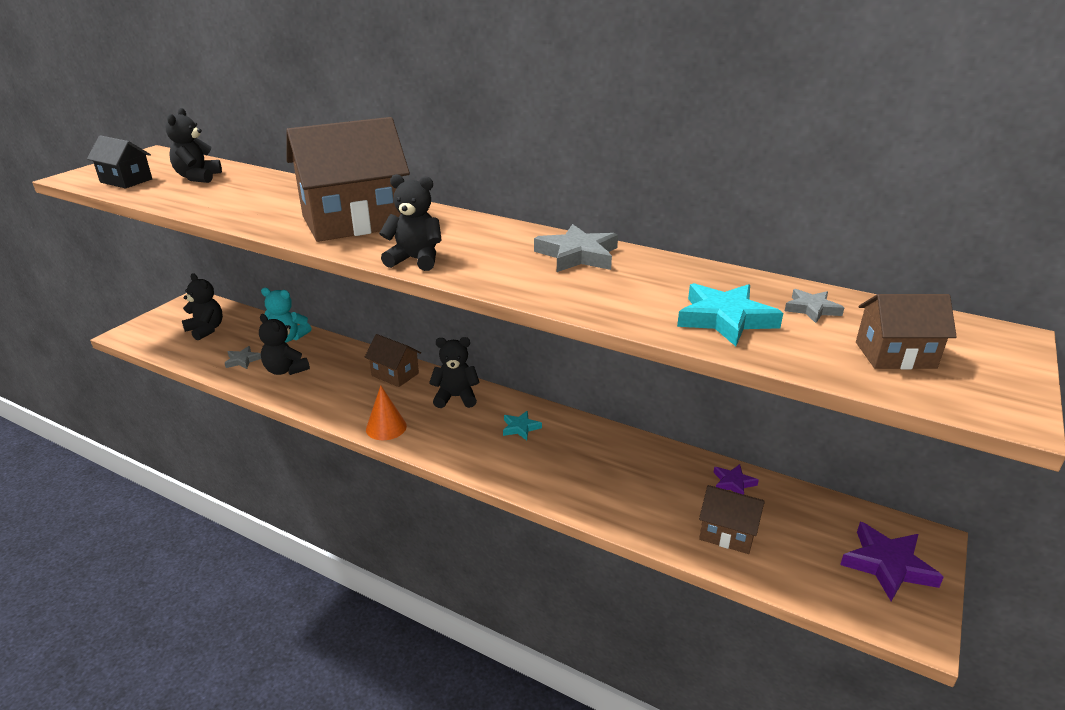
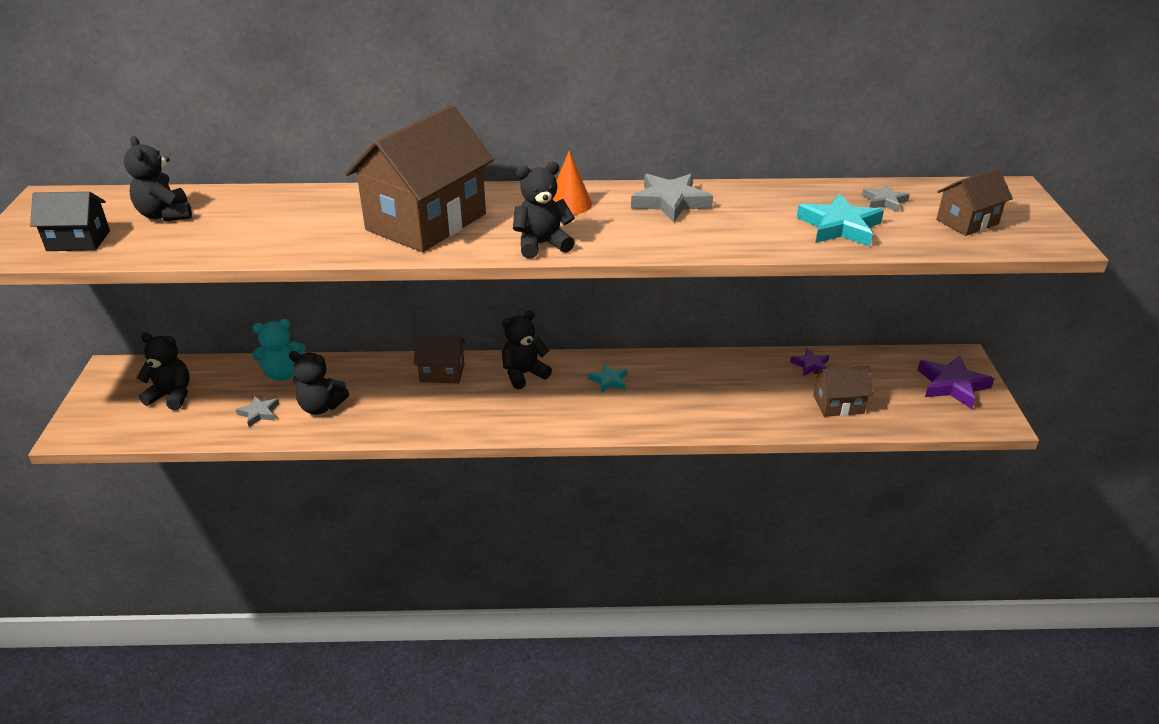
camera: 30 degrees left, 5 degrees up
(386, 427) = (488, 424): orange cone -> orange cone (569, 204)

